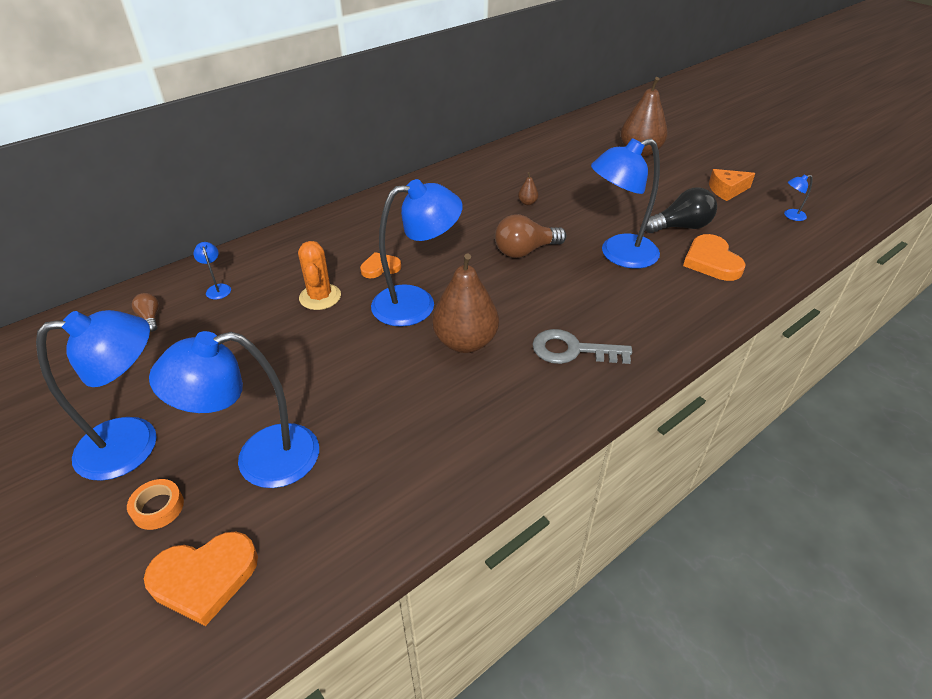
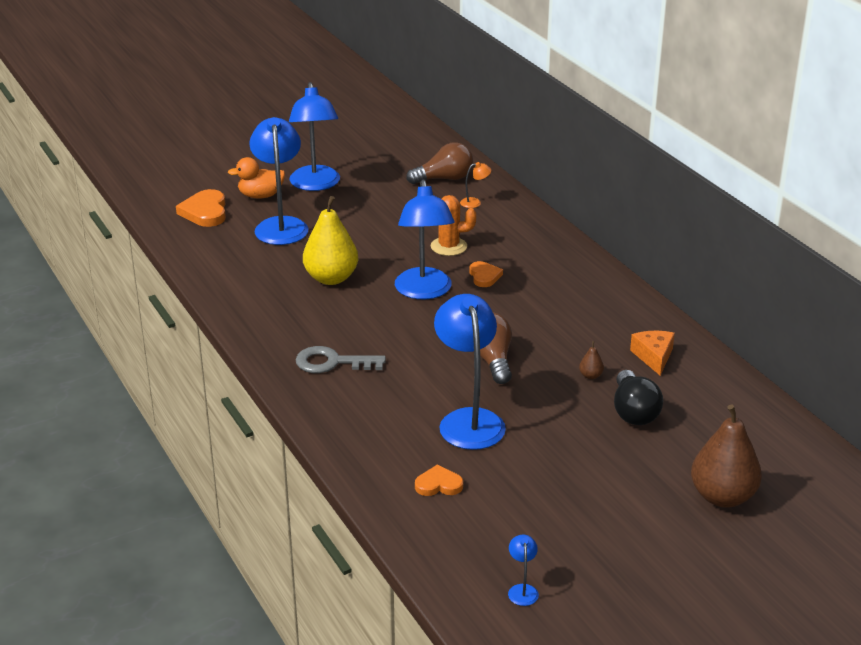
camera: 100 degrees right, 10 degrees down
(150, 318) = (444, 179): brown light bulb -> brown light bulb, size x1.94
(158, 508) = (260, 196): orange tape -> orange duck
(217, 288) = (475, 202): blue lamp -> orange lamp
(400, 380) = (331, 278): none -> yellow pear
(465, 342) = (364, 311): brown pear -> none
(572, 350) = (332, 362): grey key -> grey key turned 105 degrees counterclockwise
(680, 227) = (515, 481): black light bulb -> black light bulb (633, 412)
(711, 261) = (438, 484): orange heart -> orange heart, size x0.62
(727, 190) = (599, 550): orange cheese -> orange cheese (654, 357)

